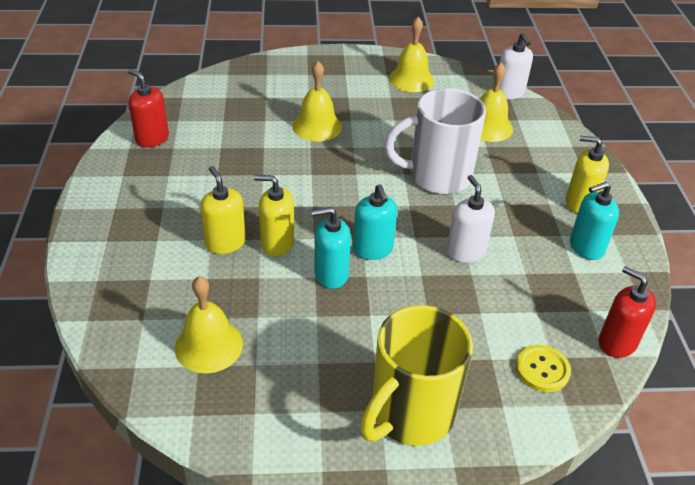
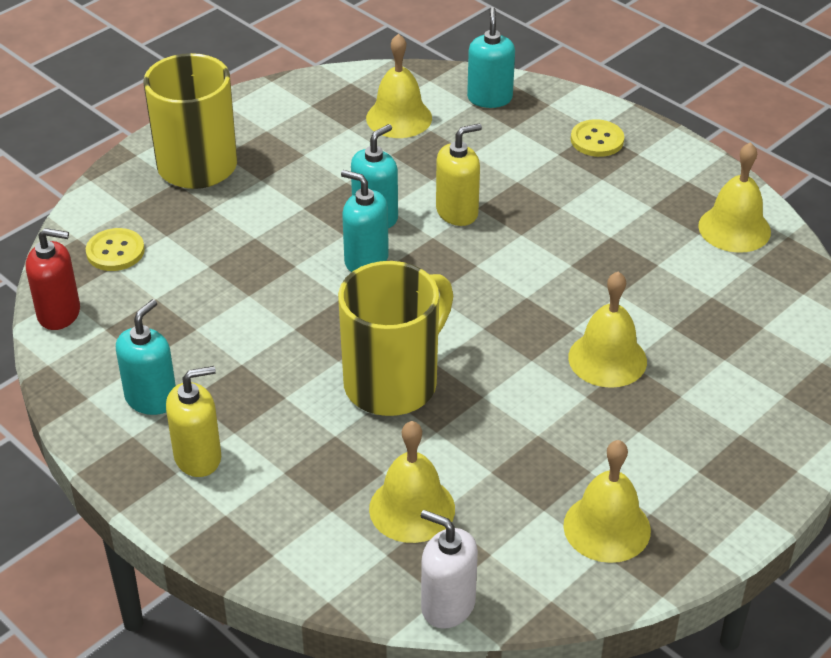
camera: 140 degrees right, 0 degrees up
(119, 232) = (597, 140): none -> yellow button
(123, 315) = (489, 98): none -> turquoise soap dispenser
(152, 138) = (734, 228): red soap dispenser -> yellow bell
(225, 243) = (500, 185): yellow soap dispenser -> none
(437, 177) = (393, 383): white mug -> yellow mug
(465, 251) = (275, 313): white soap dispenser -> none

